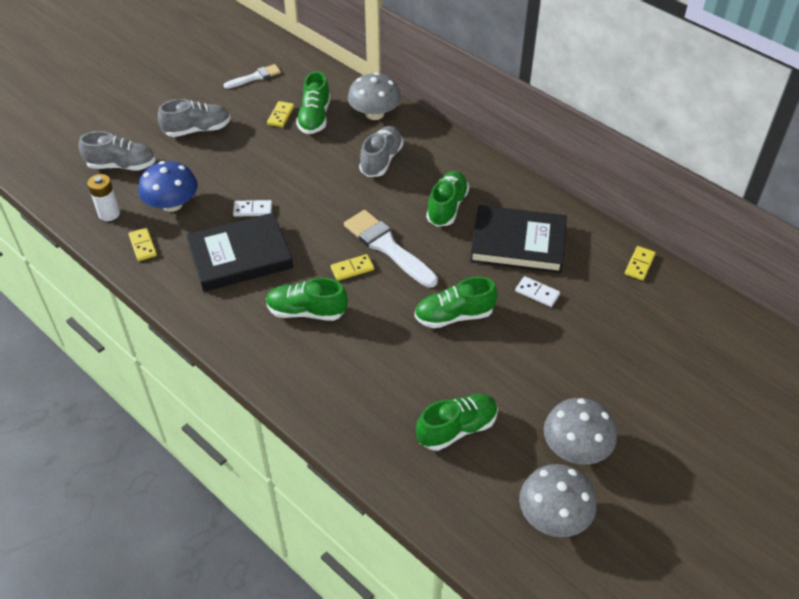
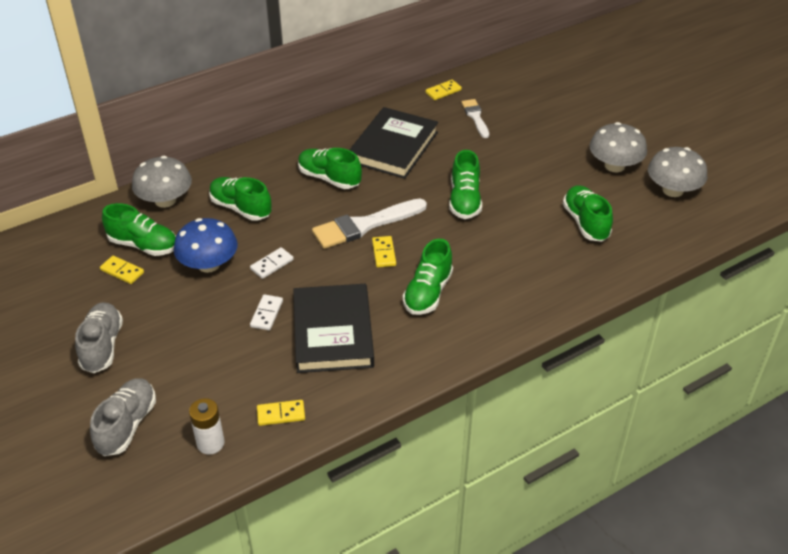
camera: 75 degrees left, 5 degrees down
(172, 204) = (223, 382): blue mushroom -> blue mushroom (208, 264)
(255, 77) = (36, 283): white brush -> white brush (475, 117)
(381, 160) = (241, 208): grey shoe -> green shoe
(537, 293) = (455, 149): white domino -> white domino (272, 264)
(639, 264) = (443, 91): yellow domino -> yellow domino turned 75 degrees counterclockwise

